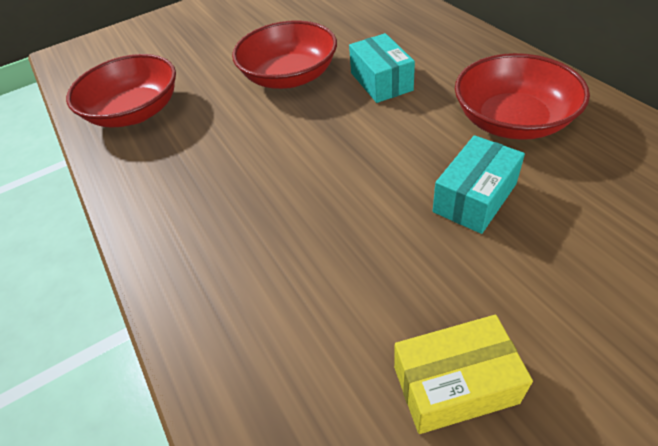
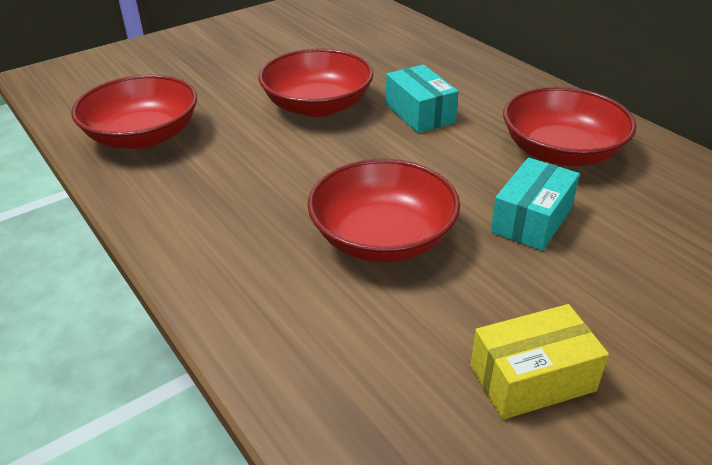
camera: 10 degrees left, 10 degrees down
(329, 218) = (383, 238): none -> red bowl

